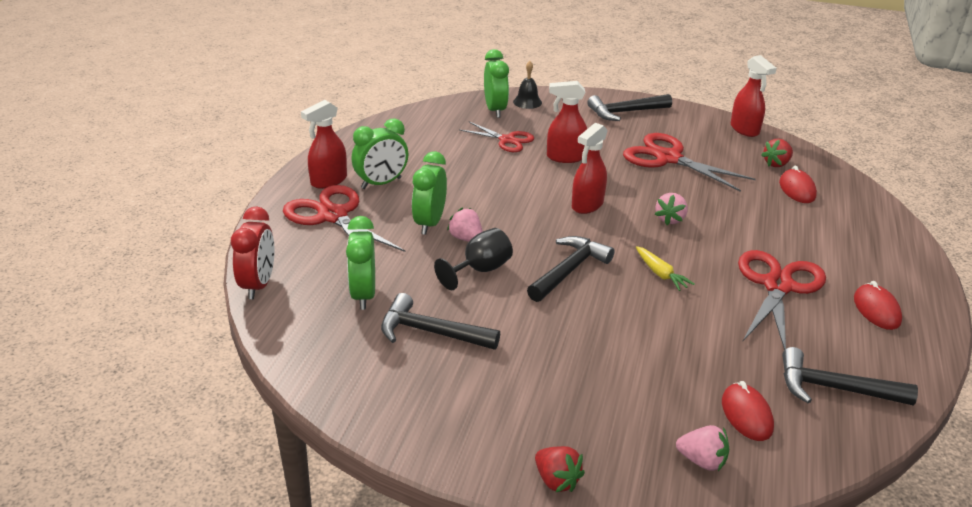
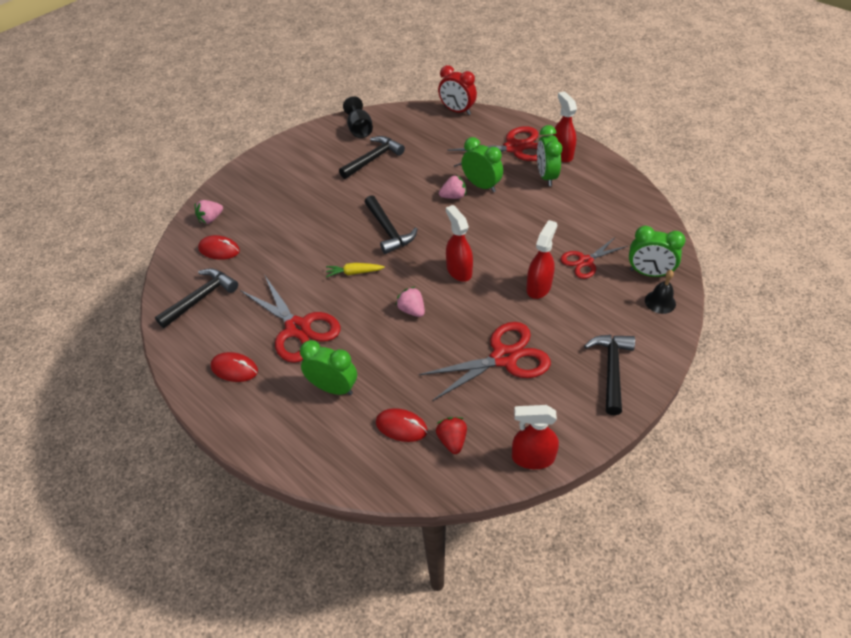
camera: 120 degrees right, 15 degrees up
(363, 295) = (423, 143): green clock -> green clock (333, 388)
(480, 270) = (415, 192): black goblet -> black goblet (359, 129)
(556, 480) = (245, 169): red strawberry -> none

